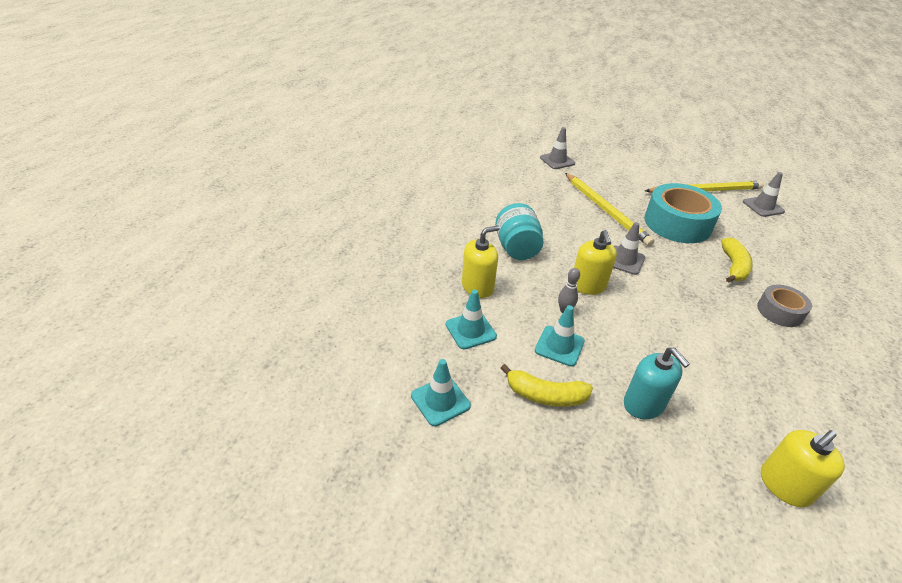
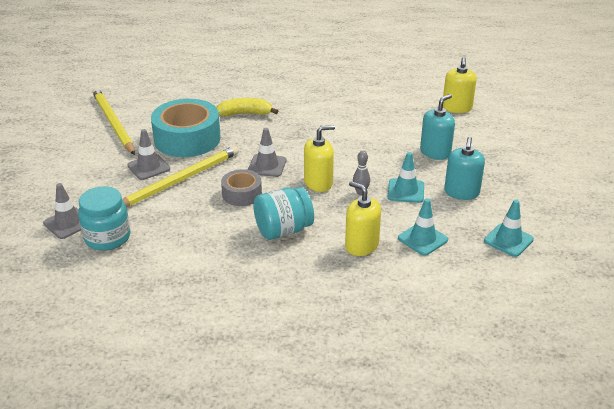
camera: 105 degrees left, 5 degrees down
(535, 172) = (107, 238): none -> turquoise jar
(545, 395) = (461, 192): yellow banana -> turquoise soap dispenser
(763, 207) = (134, 95): grey traffic cone -> grey traffic cone (148, 167)
(780, 311) = (295, 98): grey tape -> grey tape (242, 194)
(784, 485) = (457, 108): yellow soap dispenser -> yellow soap dispenser turned 60 degrees clockwise

